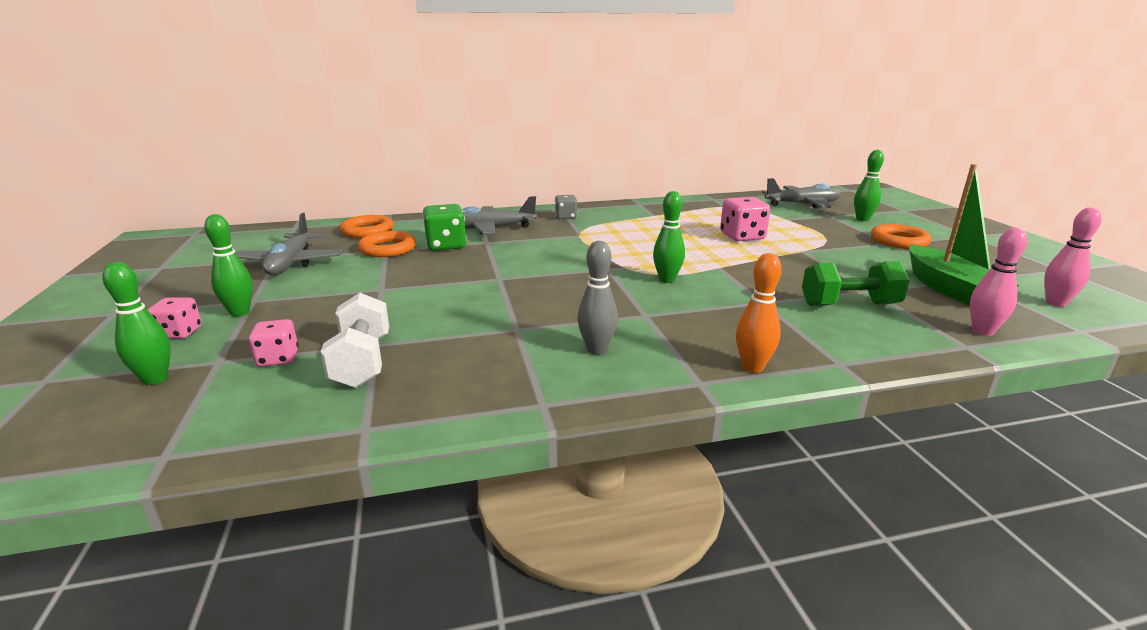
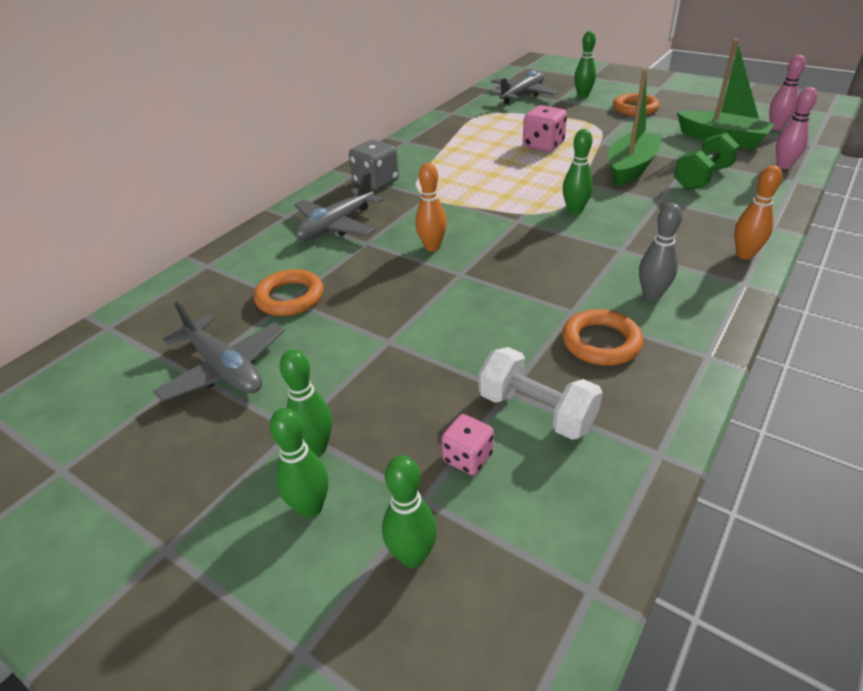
camera: 40 degrees left, 15 degrees up
(179, 333) = (310, 507): pink dice -> green bowling pin
(367, 231) = (214, 288): orange ring -> orange ring (601, 342)
(446, 245) = (338, 264): green dice -> none
(516, 259) = (432, 247): none -> orange bowling pin
(566, 217) = (376, 182): grey dice -> grey dice, size x1.59
(789, 274) = (631, 168): none -> green boat

